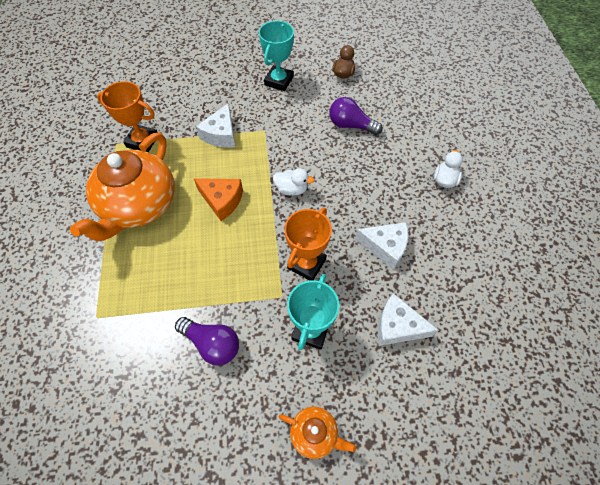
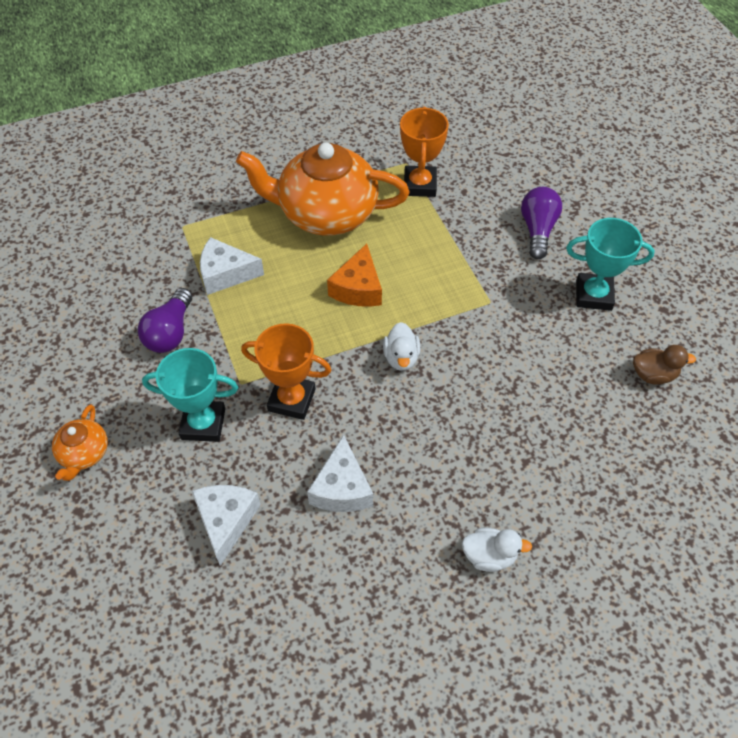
camera: 75 degrees right, 5 degrees down
(221, 134) = (462, 257): white cheese -> white cheese (225, 274)
(351, 125) = (547, 406): purple light bulb -> purple light bulb (537, 230)

